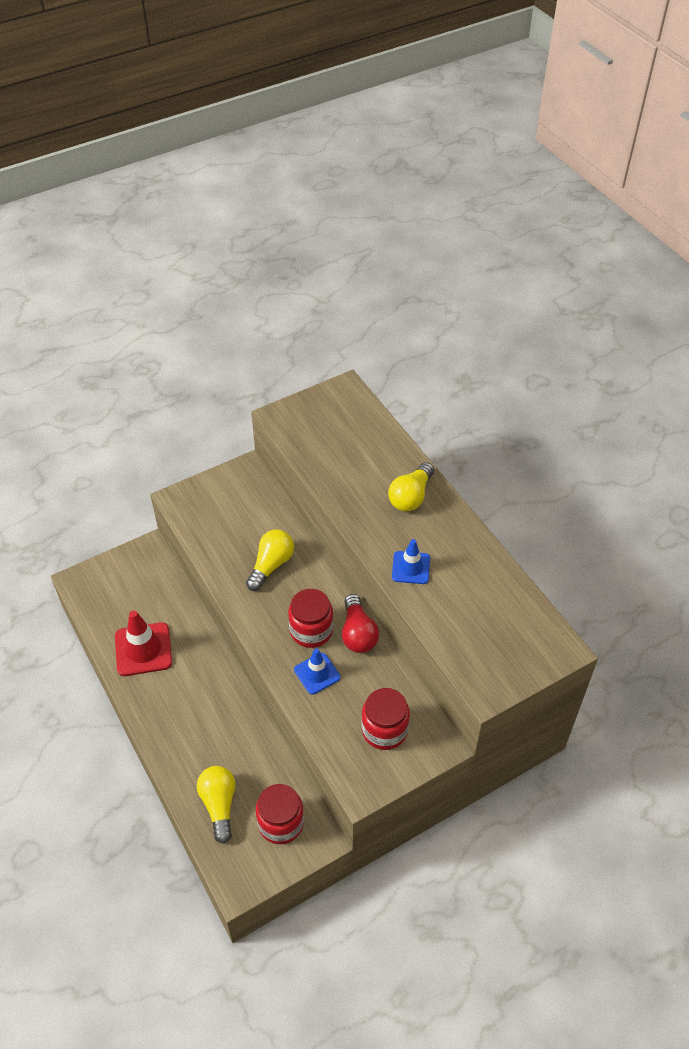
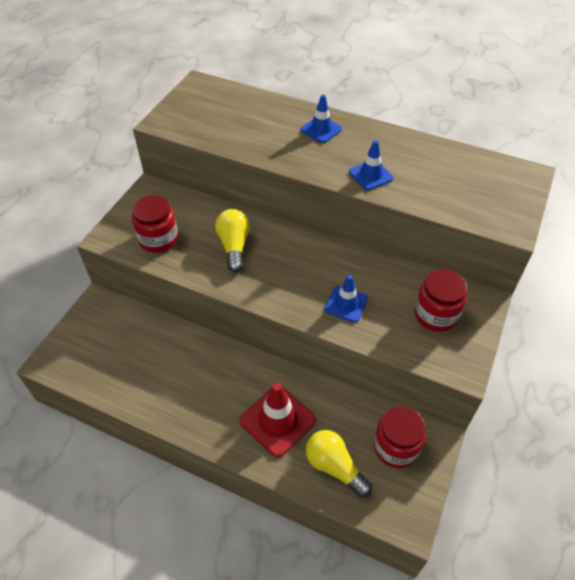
camera: 35 degrees left, 0 degrees up
(143, 649) = (158, 383): red traffic cone -> red traffic cone (277, 420)
(311, 630) = (311, 275): red jar -> red jar (158, 239)
(358, 633) = (349, 258): red light bulb -> none
(411, 496) = (321, 129): yellow light bulb -> blue traffic cone

